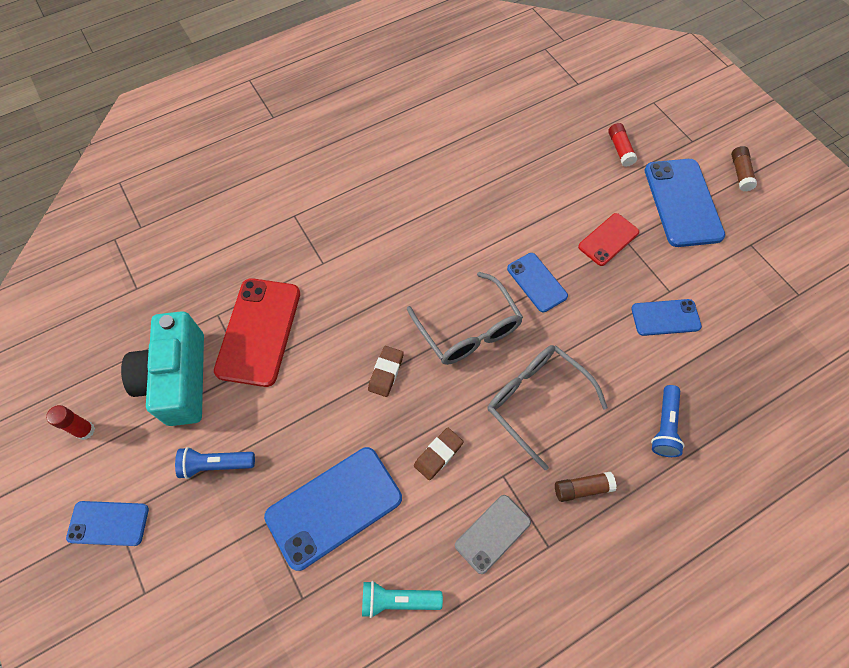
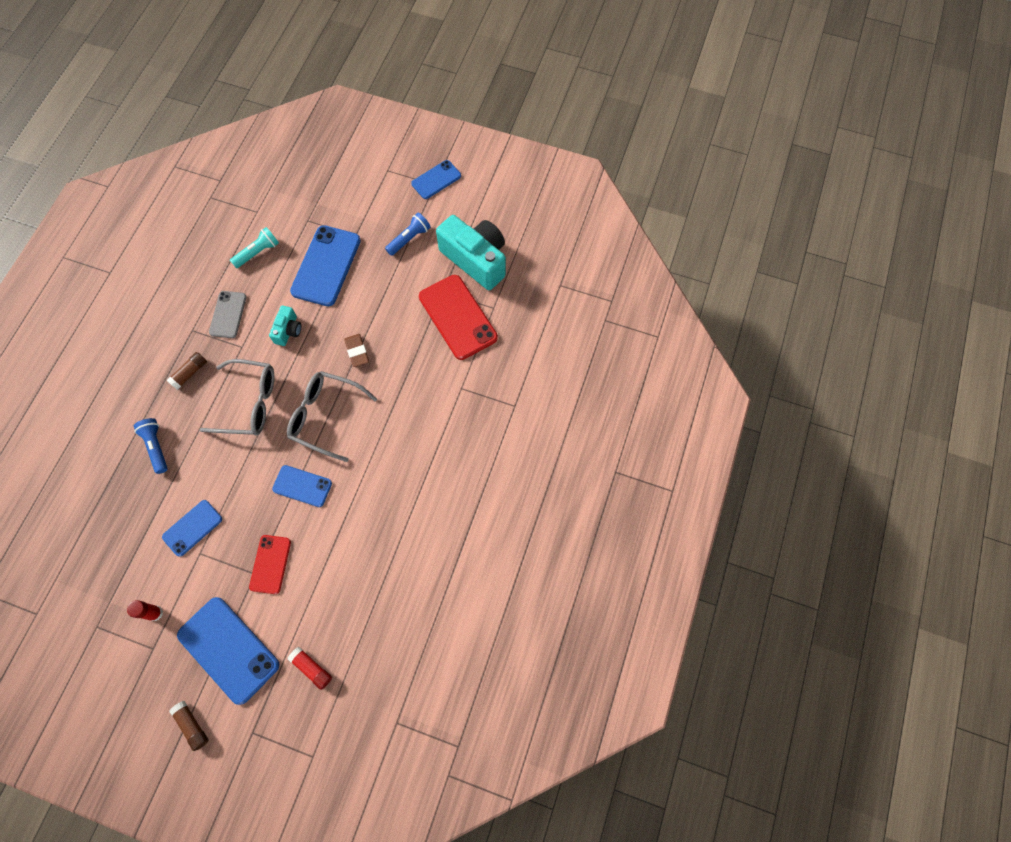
camera: 140 degrees right, 5 degrees up
(85, 430) = (496, 203): red glue stick -> red glue stick (155, 613)
(438, 454) = (288, 330): brown eraser -> turquoise camera

